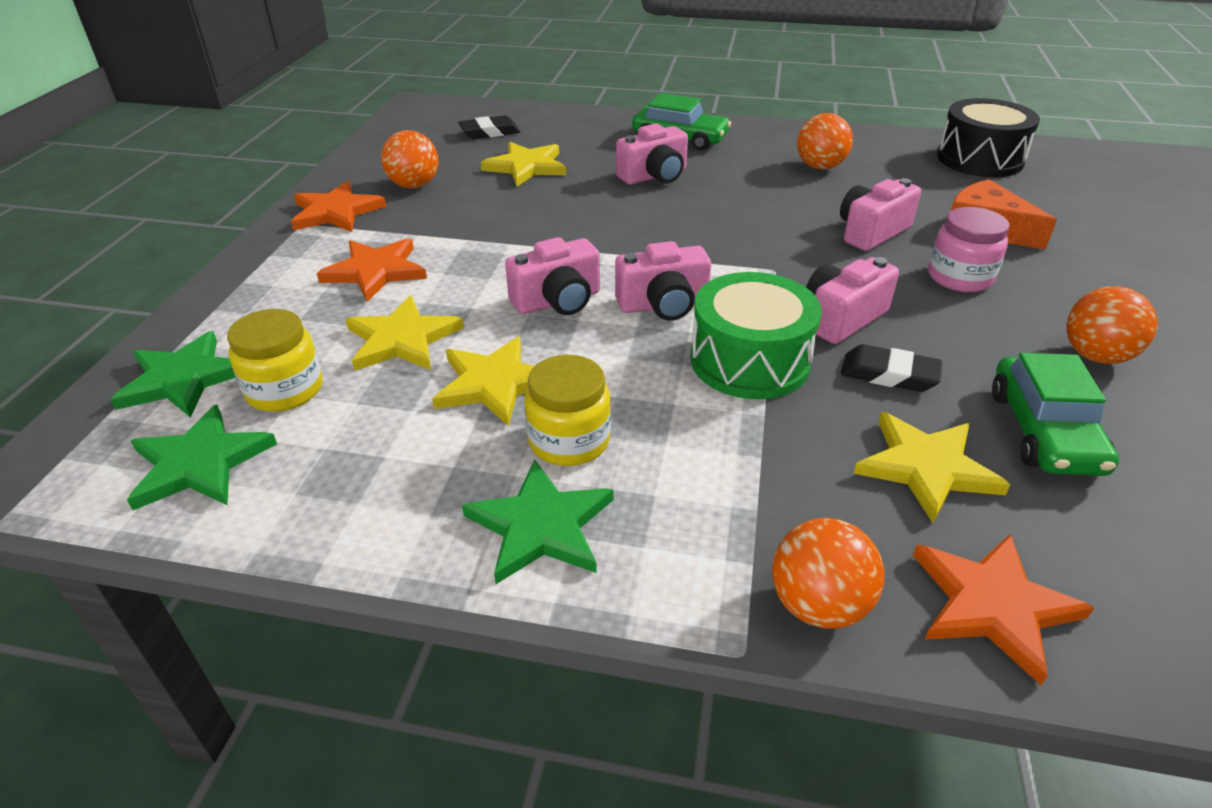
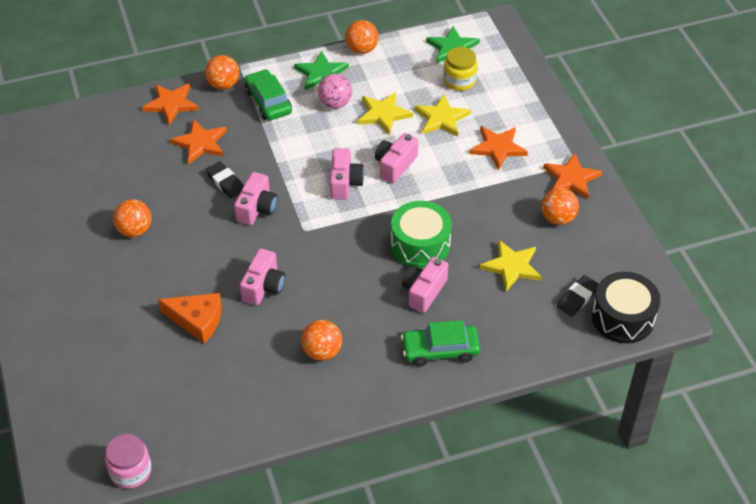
camera: 150 degrees right, 10 degrees up
(183, 379) = (503, 69): green star -> none
(385, 552) = (362, 49): none -> orange ball
(569, 441) = (335, 103): yellow jar -> pink ball
(663, 305) = (345, 183): pink camera -> pink camera turned 135 degrees clockwise
(750, 361) = (287, 166): green drum -> green drum (420, 245)
(889, 374) = (225, 182): black eraser -> black eraser turned 60 degrees clockwise
(926, 467) = (200, 143): yellow star -> orange star
(959, 277) = (205, 264): pink jar -> pink jar (131, 471)
(979, 159) = (212, 415): black drum -> black drum (623, 318)
(1044, 431) = (157, 177): green car -> green car (268, 101)

